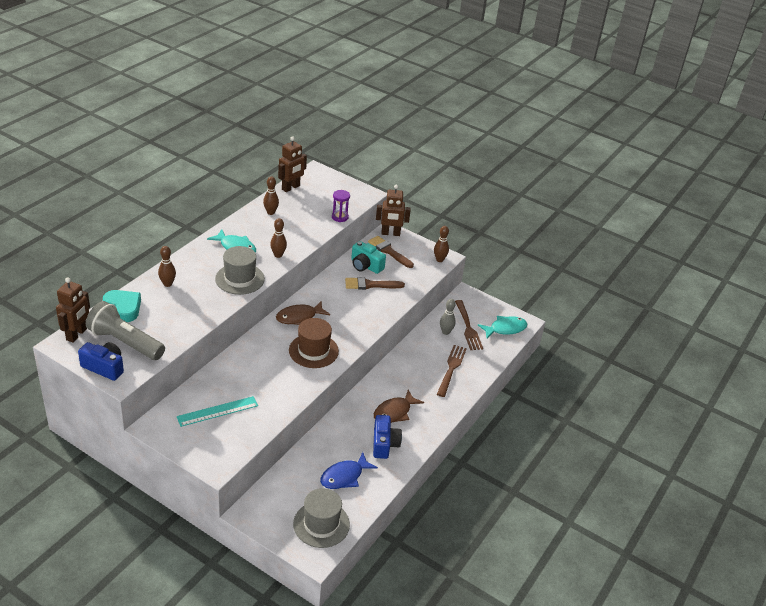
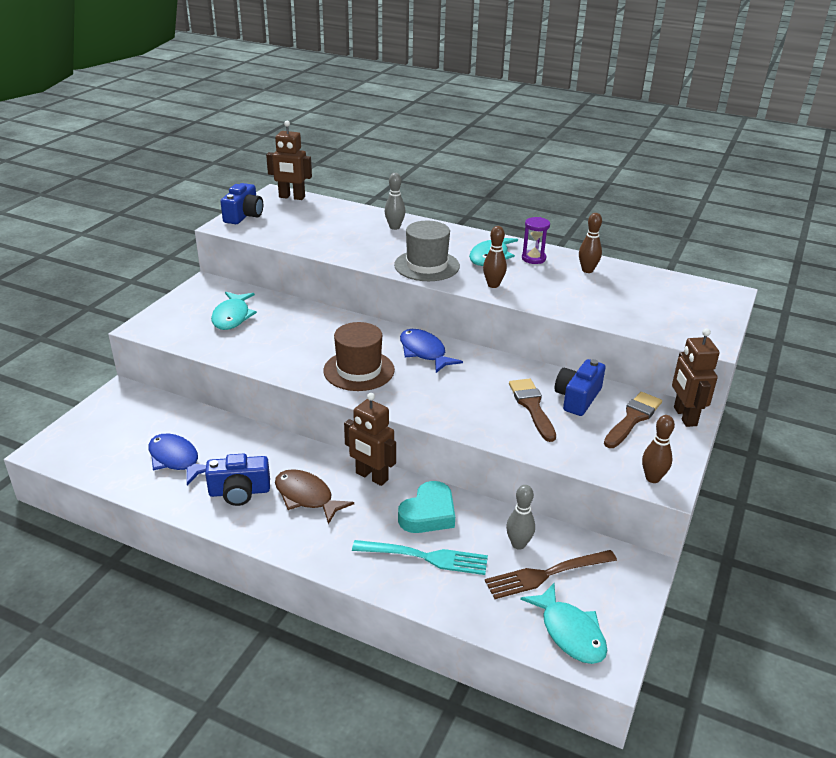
camera: 85 degrees right, 5 degrees down
(123, 308) = (342, 211): turquoise heart -> turquoise heart (428, 513)
(125, 342) = (285, 219): grey flashlight -> none
(167, 284) = (394, 227): brown bowling pin -> grey bowling pin
(217, 411) = (232, 317): turquoise ruler -> turquoise fish
(291, 188) = (662, 278): brown robot -> brown robot (371, 476)
(299, 317) = (424, 352): brown fish -> blue fish
(321, 524) = (96, 448): grey hat -> none
(340, 217) = (623, 323): purple hourglass -> purple hourglass (533, 258)
(365, 266) = (577, 398): turquoise camera -> blue camera
(451, 369) = (424, 557): brown fork -> turquoise fork

